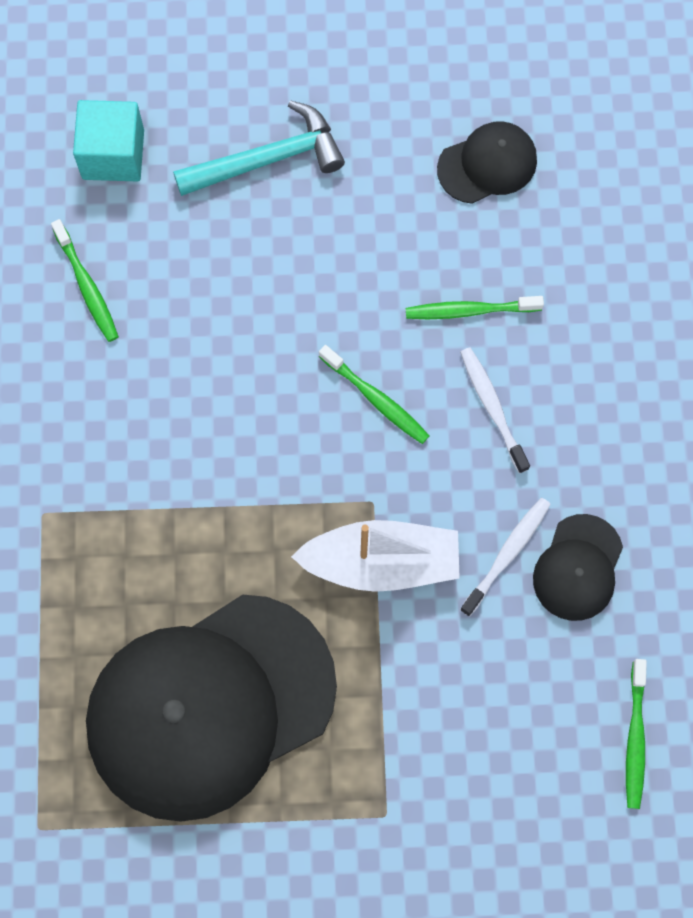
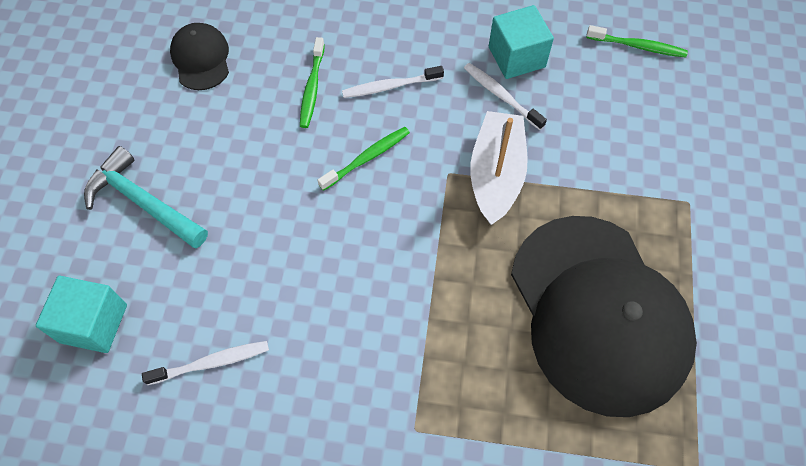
camera: 80 degrees left, 10 degrees down
(87, 286) = (211, 362): green toothbrush -> white toothbrush
(268, 159) = (143, 202): turquoise hammer -> turquoise hammer turned 45 degrees counterclockwise
(578, 568) = (516, 57): black cap -> turquoise cube

